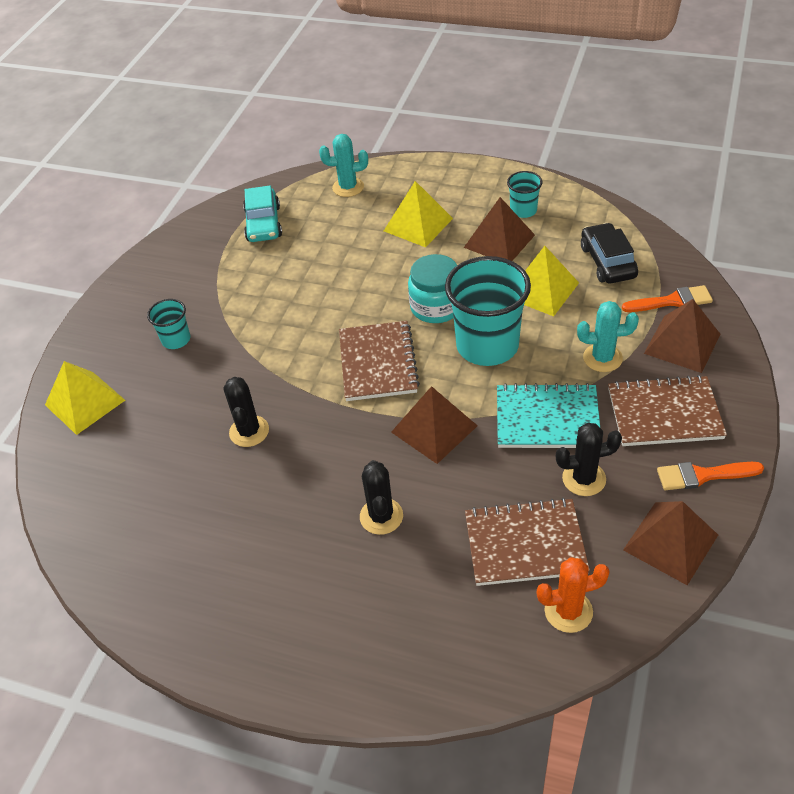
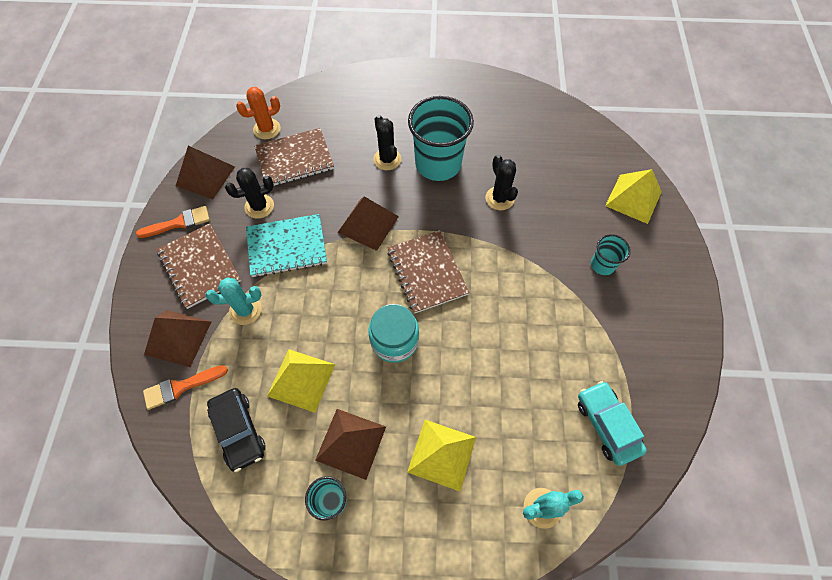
camera: 160 degrees right, 15 degrees up
(487, 345) = (342, 306): turquoise cup -> turquoise cup (438, 164)
(664, 413) = (200, 266): brown notebook -> brown notebook turned 75 degrees clockwise

